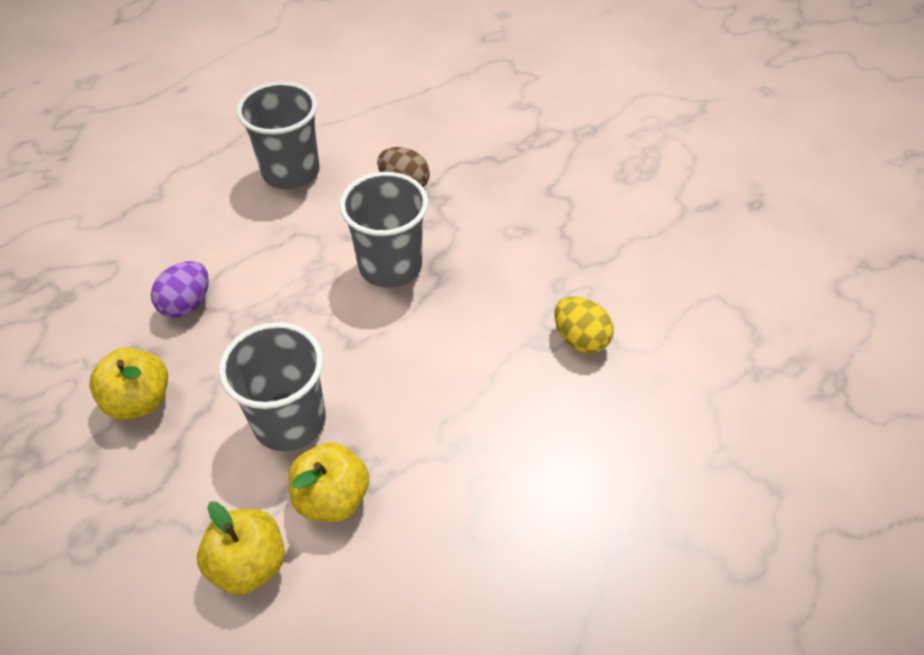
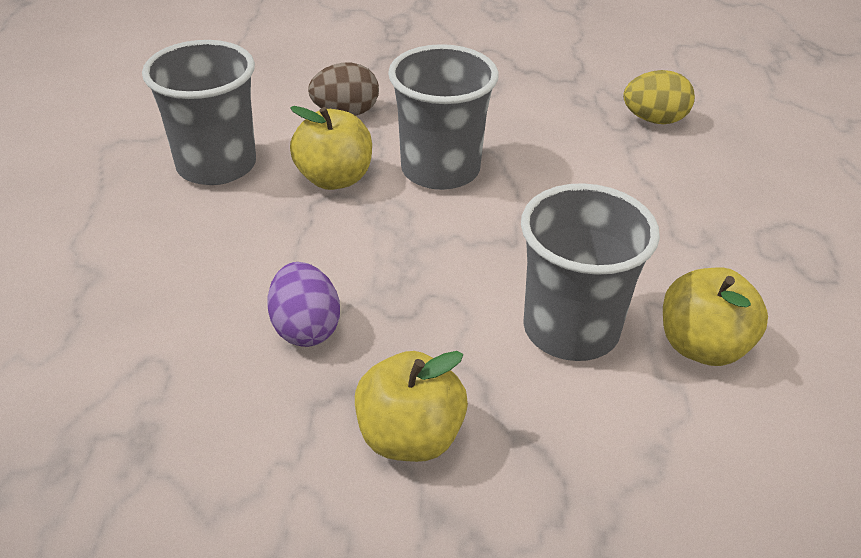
camera: 50 degrees left, 10 degrees down
(249, 564) = (740, 450): yellow apple -> yellow apple (334, 178)

